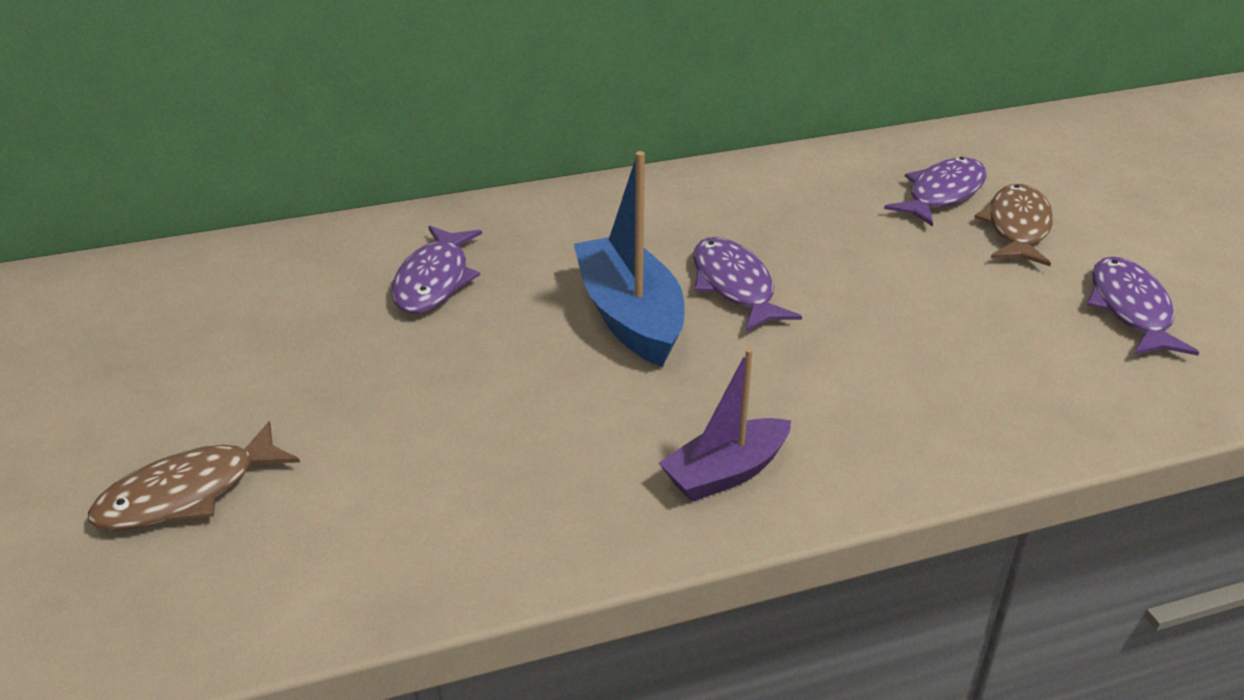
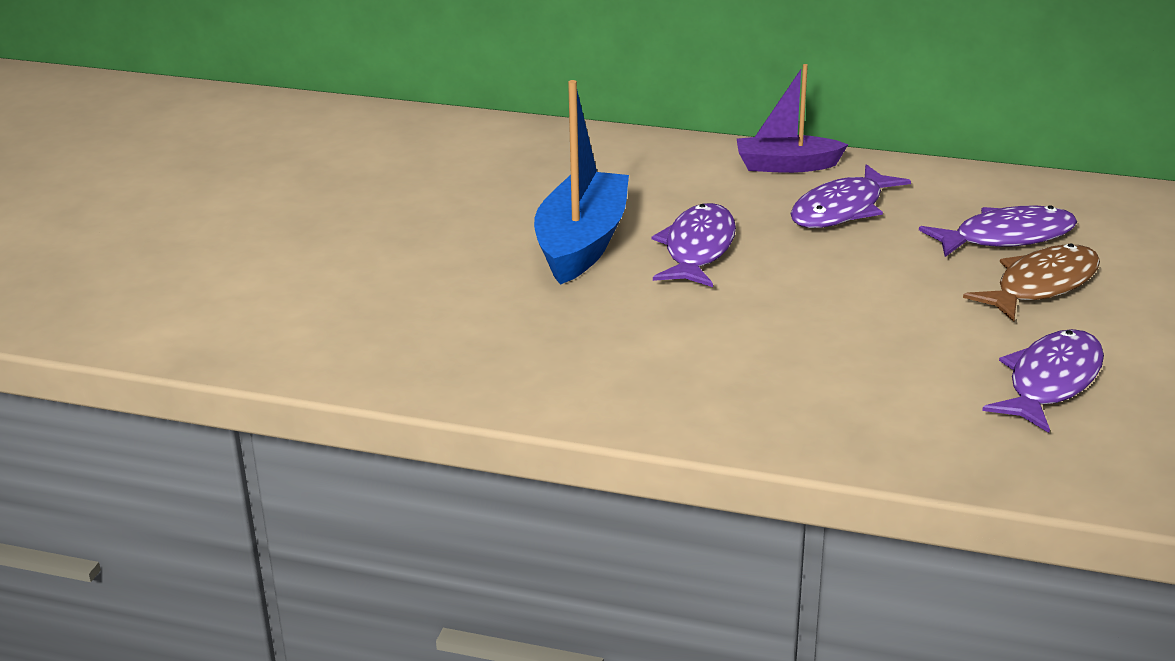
camera: 35 degrees right, 5 degrees down
(188, 493) = (158, 251): brown fish -> none
(434, 280) = (467, 174): purple fish -> purple fish (842, 209)
(726, 473) = (512, 365): purple boat -> purple boat (786, 166)

